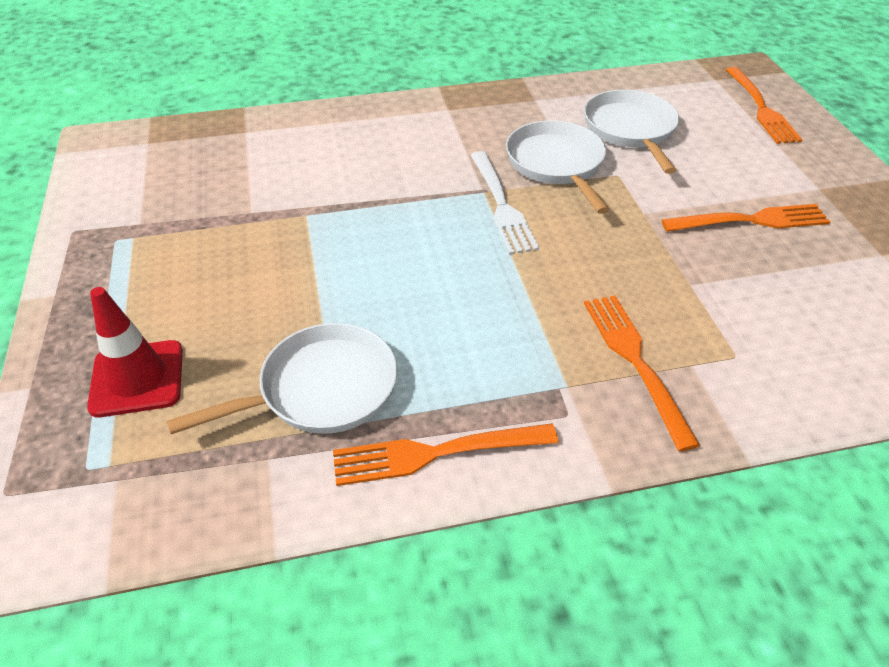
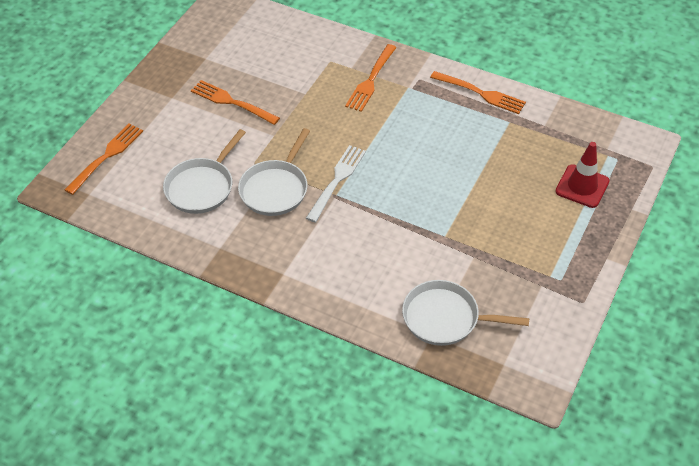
camera: 140 degrees left, 5 degrees up
(321, 389) = (506, 139): white pan -> white pan (445, 318)

